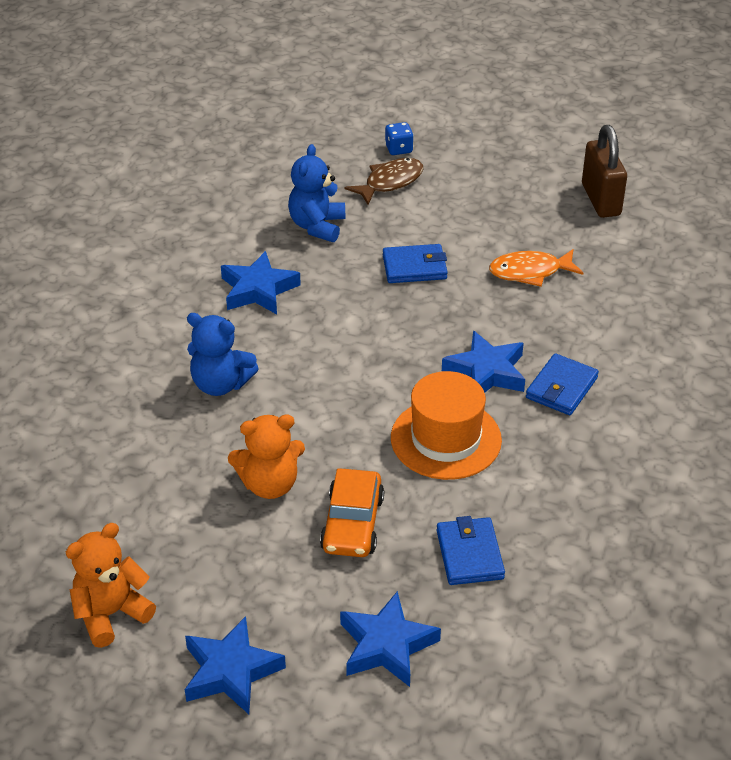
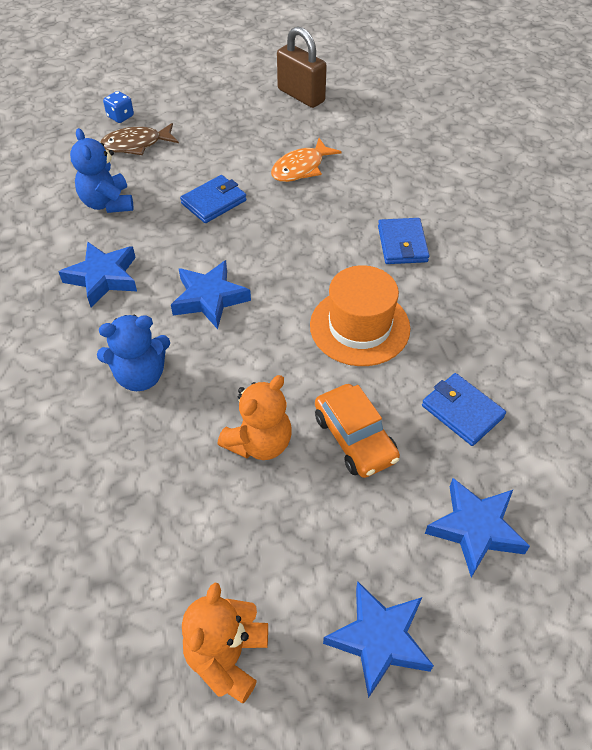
camera: 35 degrees left, 10 degrees up
(390, 182) = (136, 144): brown fish -> brown fish turned 120 degrees counterclockwise
(486, 372) = (340, 258): blue star -> blue star (209, 298)

